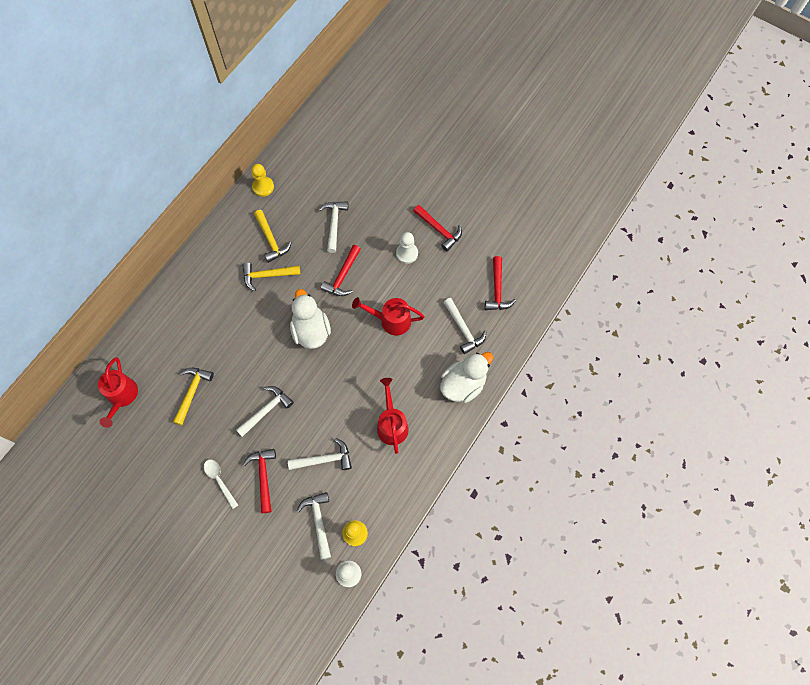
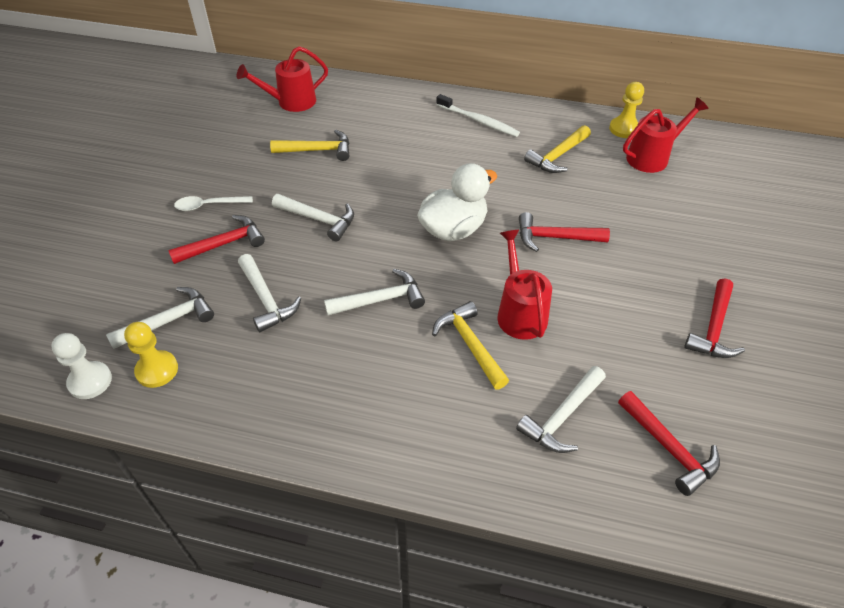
camera: 70 degrees right, 20 degrees down
(210, 273) = (478, 121): none -> white toothbrush
(219, 480) = (209, 205): white spoon -> white spoon turned 135 degrees counterclockwise
(267, 275) = (506, 167): yellow hammer -> yellow hammer (470, 344)
(334, 224) = (626, 206): white hammer -> white hammer (381, 299)
(391, 424) = (349, 364): red watering can -> red watering can (652, 157)
(407, 253) = (642, 299): white pawn -> none
(463, 384) = (460, 447): white duck -> none
(497, 290) = (669, 448): red hammer -> red hammer turned 105 degrees counterclockwise

